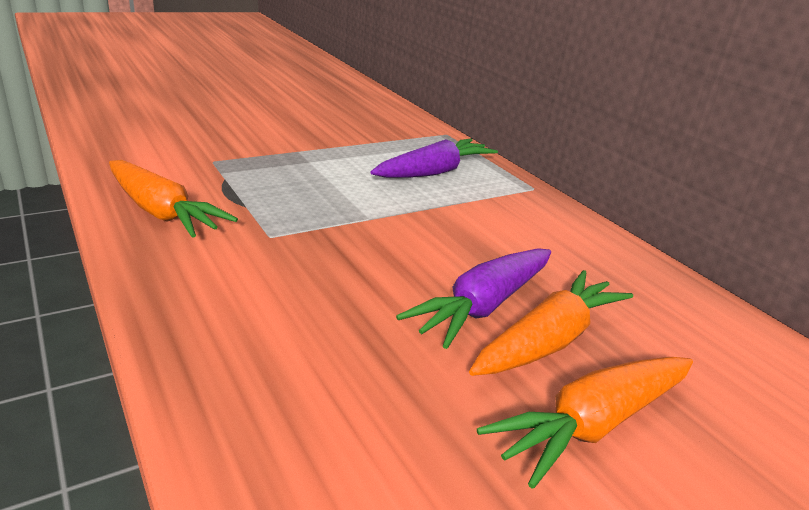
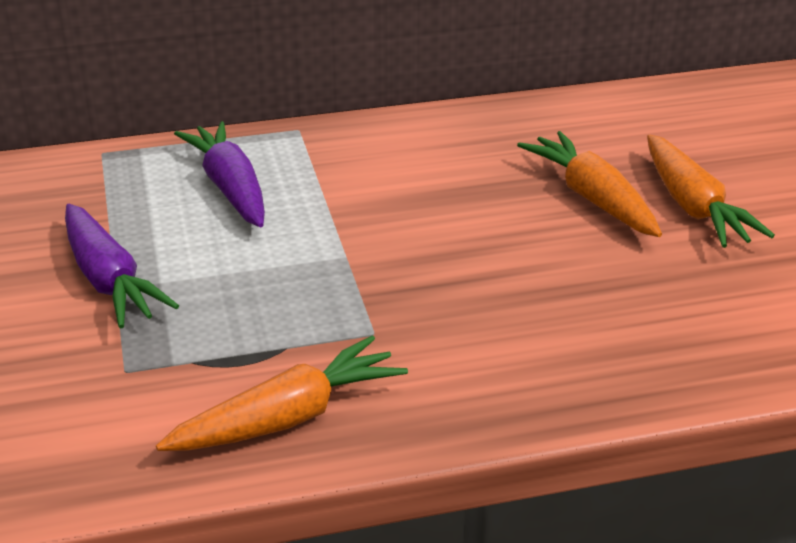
camera: 70 degrees left, 5 degrees up
(482, 306) = (538, 219): purple carrot -> purple carrot (109, 280)

